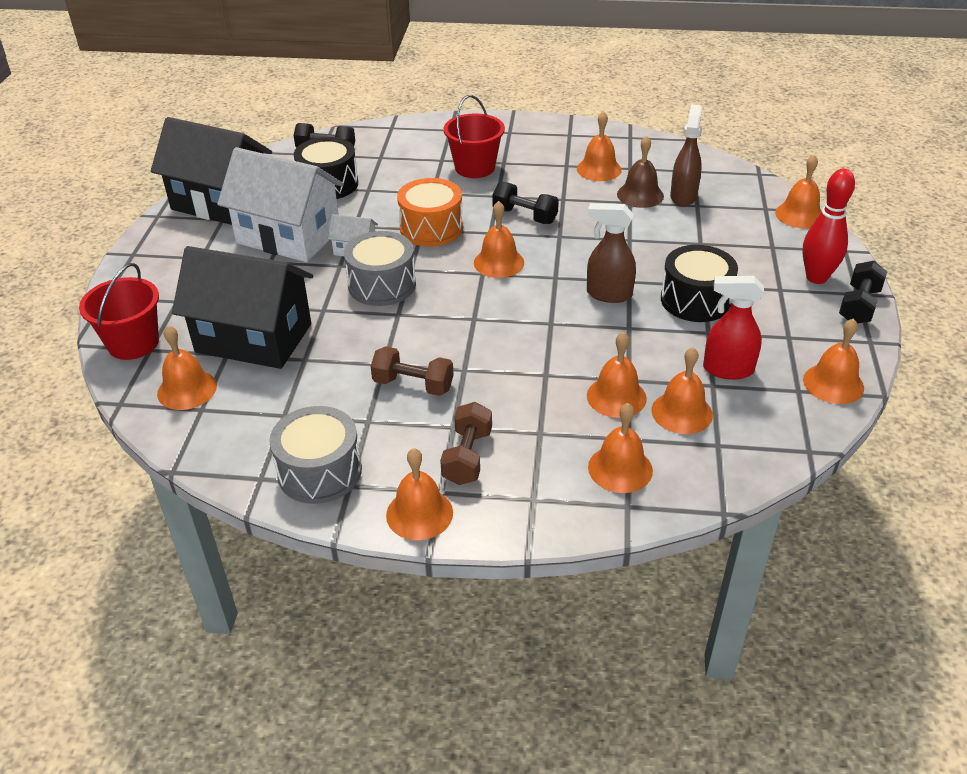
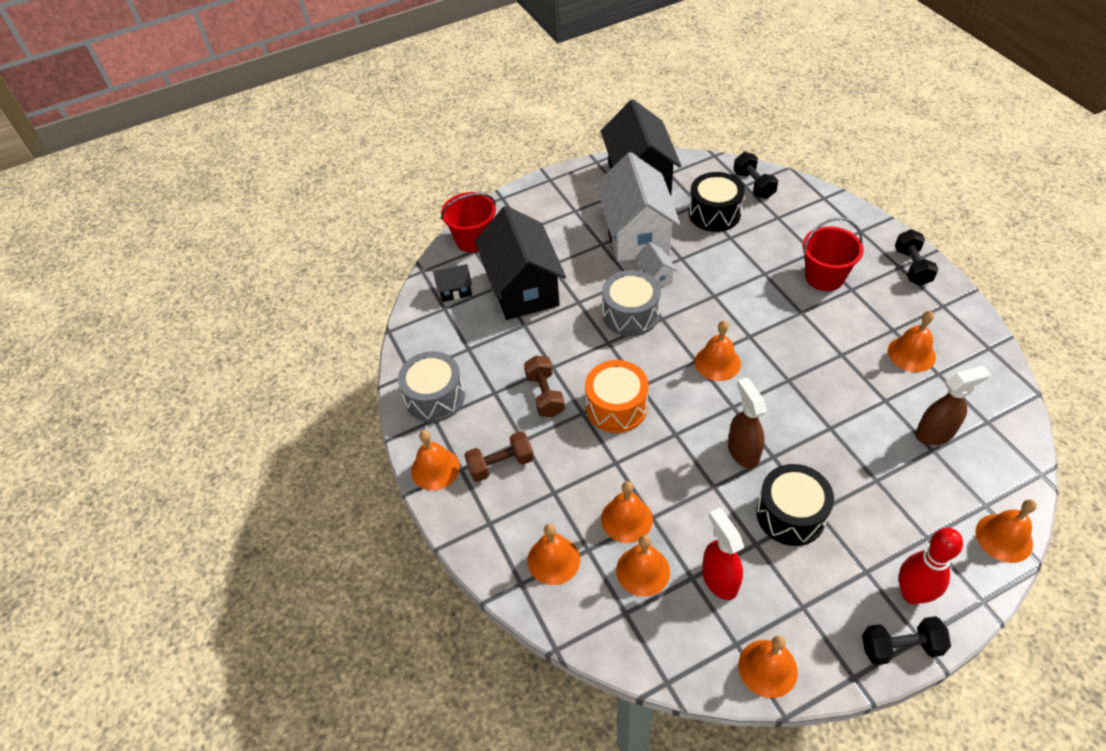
camera: 60 degrees right, 10 degrees up
(187, 389) = (455, 290): orange bell -> black house
(431, 228) = (720, 300): orange drum -> orange drum (616, 407)
(525, 216) = (792, 344): black dumbbell -> black dumbbell (912, 267)
(640, 195) = (903, 402): brown bell -> none

